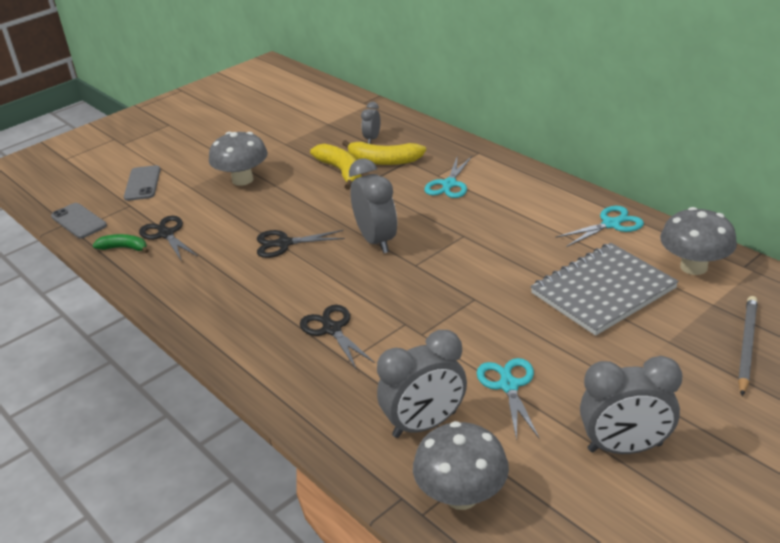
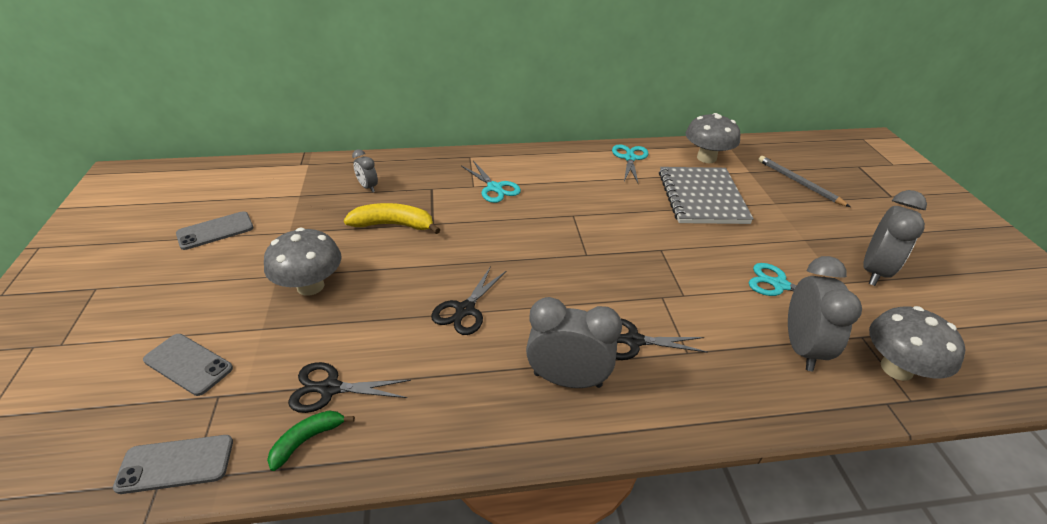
camera: 60 degrees left, 5 degrees up
(255, 122) = (215, 231): none -> grey phone
(376, 241) = (528, 257): grey clock -> grey clock (567, 379)
(383, 161) = (412, 198): yellow banana -> none

